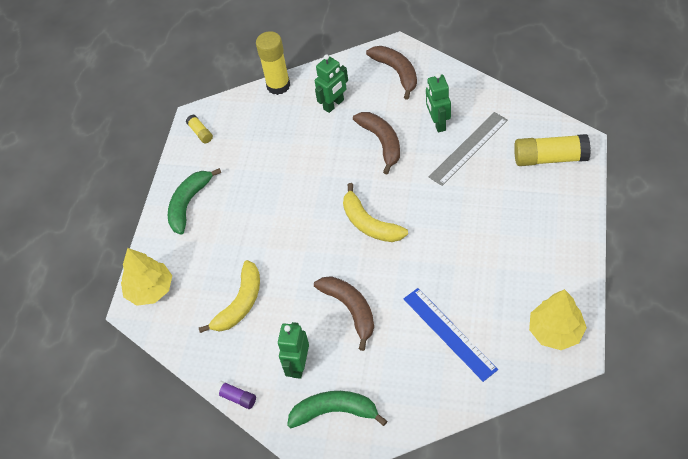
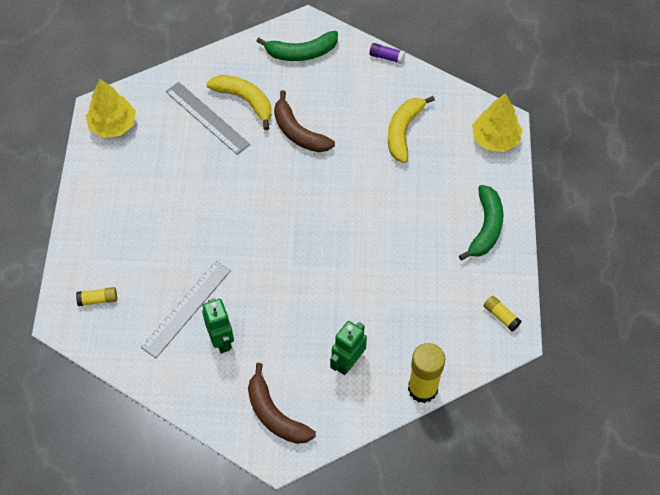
camera: 165 degrees right, 5 degrees up
(298, 366) = (338, 84): green robot -> none
(369, 223) = (289, 215): yellow banana -> yellow banana (245, 101)
(381, 142) = (285, 312): brown banana -> none
(449, 333) = (207, 118): blue ruler -> grey ruler
(550, 158) = (98, 299): yellow glue stick -> yellow glue stick, size x0.50

